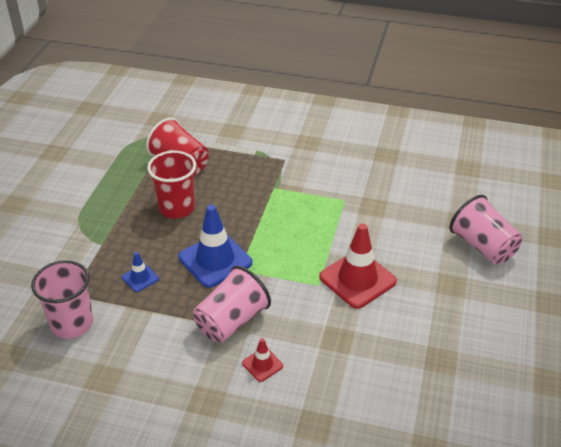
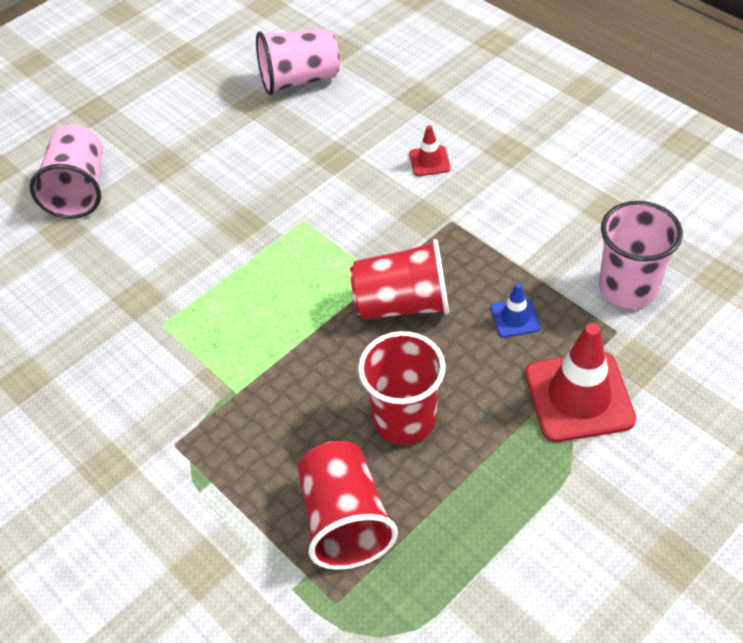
camera: 145 degrees left, 10 degrees up
(215, 260) = (402, 304): blue traffic cone -> red cup
(231, 321) = (432, 217): pink cup -> pink cup (299, 80)
(357, 279) = (254, 209): red traffic cone -> red traffic cone (579, 396)

